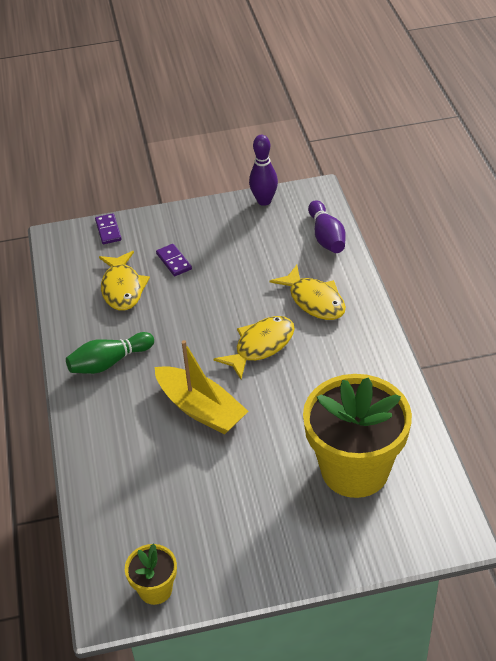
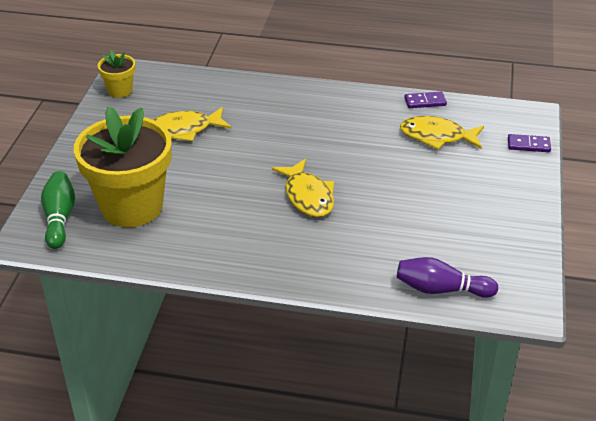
camera: 110 degrees right, 5 degrees down
(109, 362) = (347, 112): green bowling pin -> green bowling pin (59, 218)
(174, 261) = (458, 174): purple domino -> purple domino (425, 102)
(201, 409) = (260, 145): yellow boat -> none
(264, 201) = (530, 261): purple bowling pin -> none
(314, 300) = (346, 248): yellow fish -> yellow fish (184, 130)

